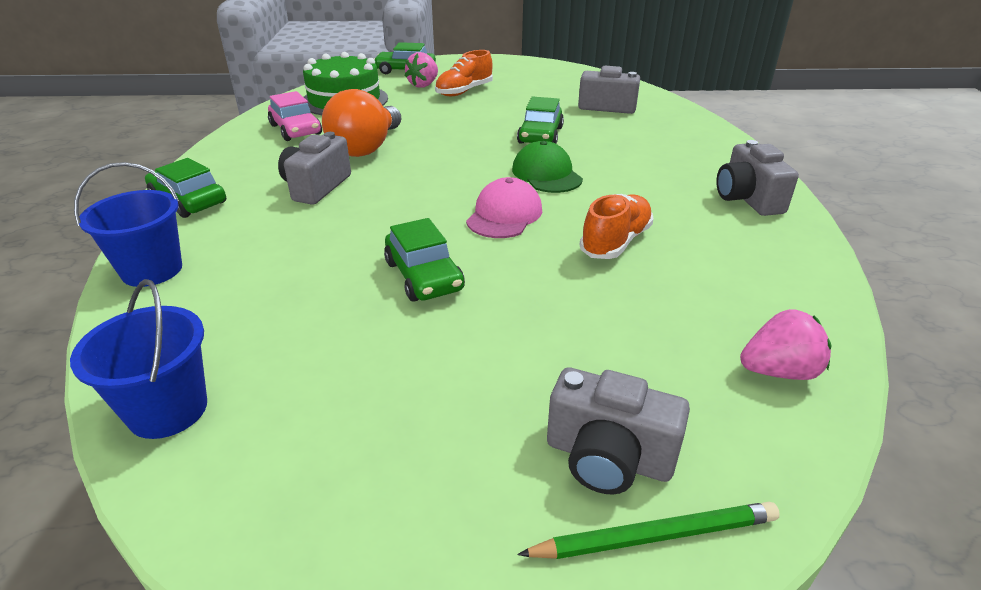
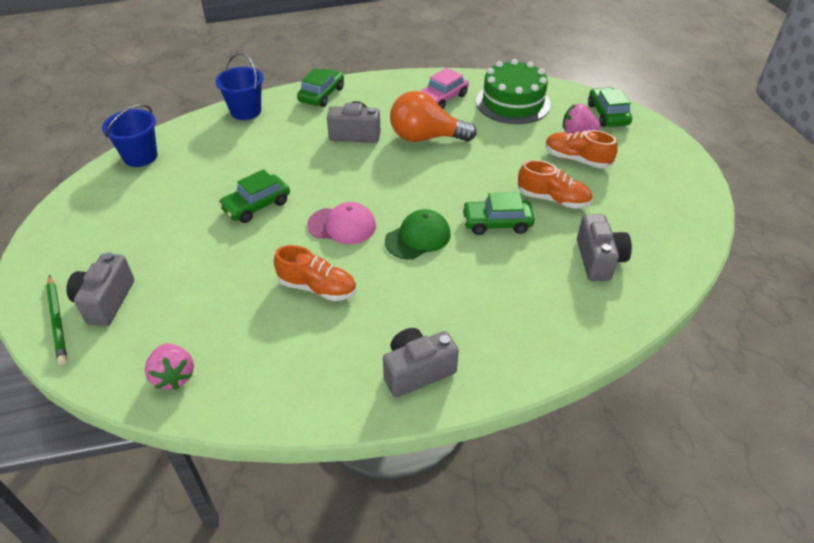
camera: 75 degrees right, 10 degrees up
(517, 109) = (553, 199): none -> orange shoe

